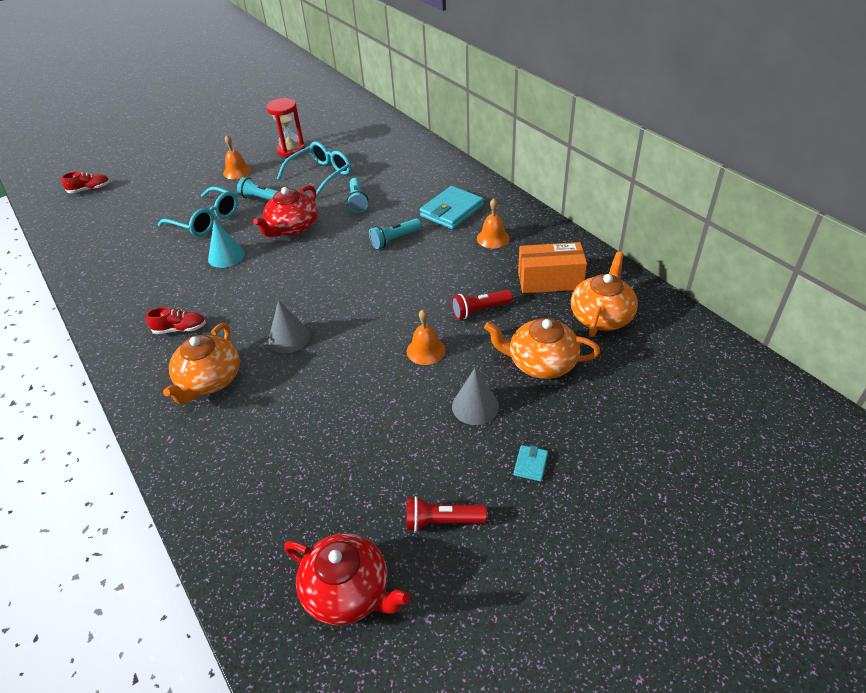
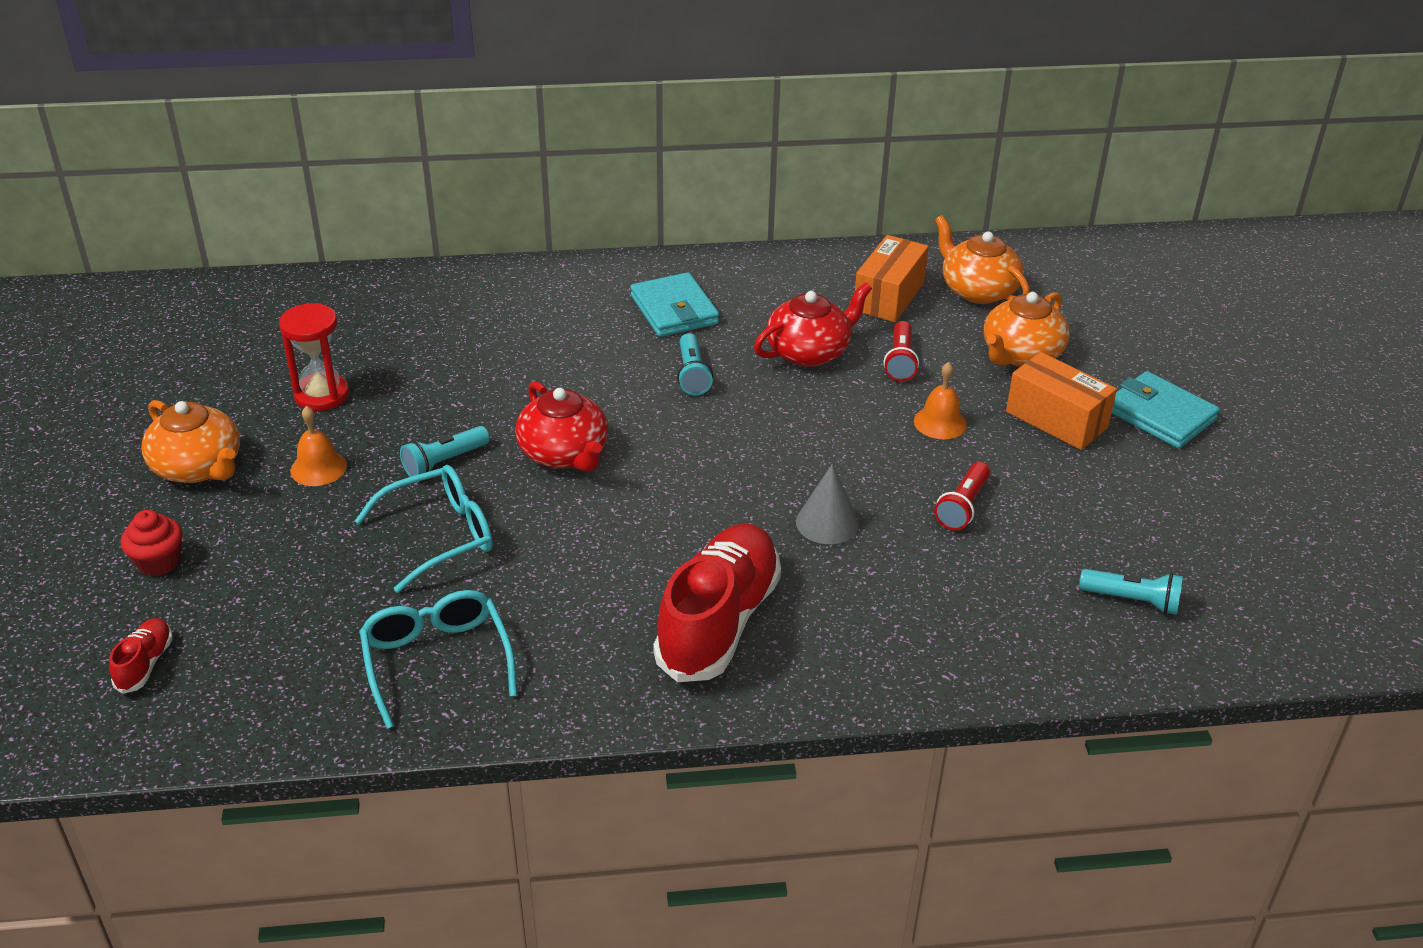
camera: 65 degrees left, 5 degrees down
(153, 165) = (159, 562): none -> red cupcake
(180, 329) = (718, 622): red shoe -> red shoe, size x2.33
(209, 380) = (859, 615): orange teapot -> orange teapot (198, 467)
(226, 256) = (571, 536): turquoise cone -> none
(321, 175) = (443, 387): turquoise glasses -> turquoise glasses (436, 661)
(348, 591) = (1259, 583): red teapot -> red teapot (809, 352)
(357, 201) = (560, 376): turquoise flashlight -> turquoise flashlight (1132, 600)
(442, 521) = (1202, 495): red flashlight -> red flashlight (963, 507)
(475, 406) = (1056, 420): grey cone -> orange box
(493, 238) = (768, 302): orange bell -> none
(530, 464) = (1160, 415): turquoise wallet -> turquoise wallet, size x2.22

